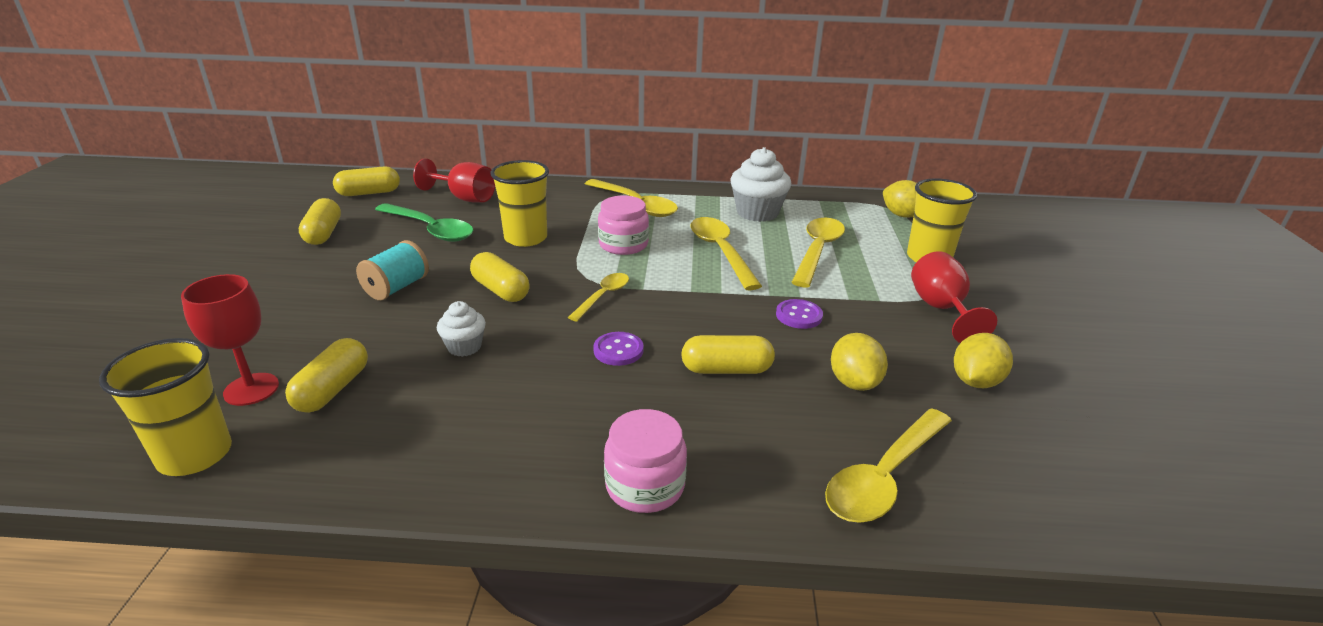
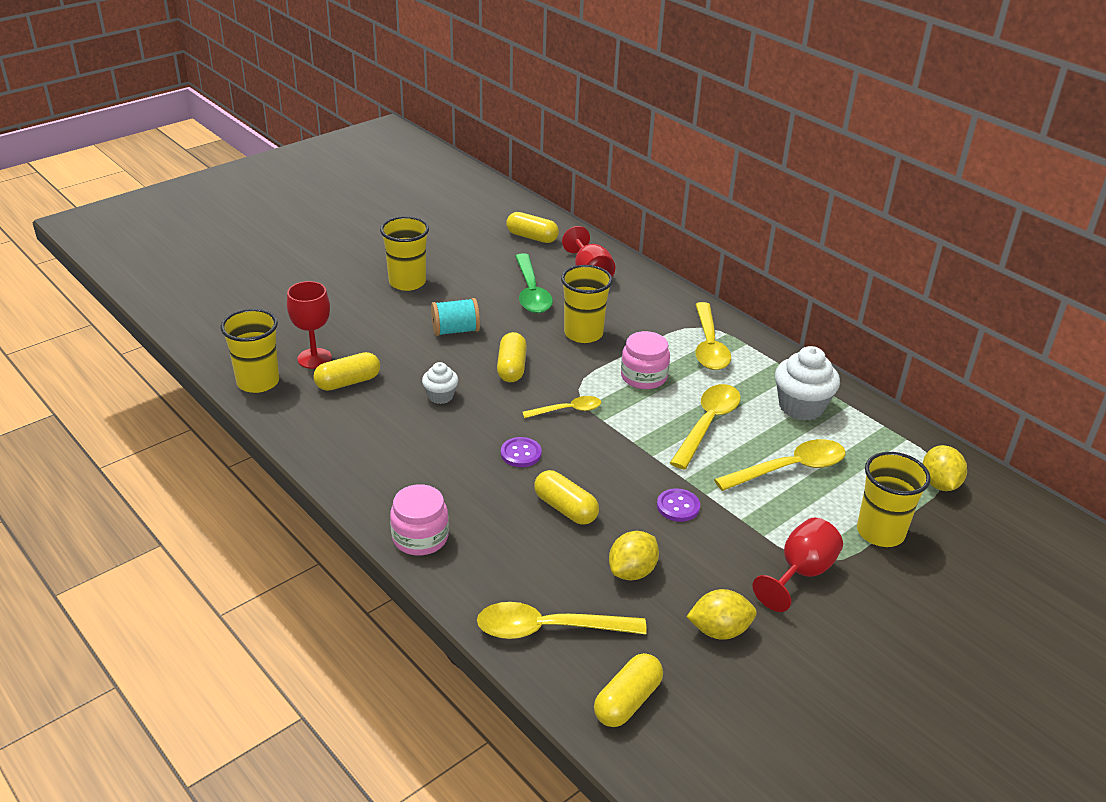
camera: 45 degrees right, 5 degrees up
(279, 272) = (407, 282): none -> yellow cup
(323, 233) = (464, 262): yellow capsule -> yellow capsule (627, 701)

